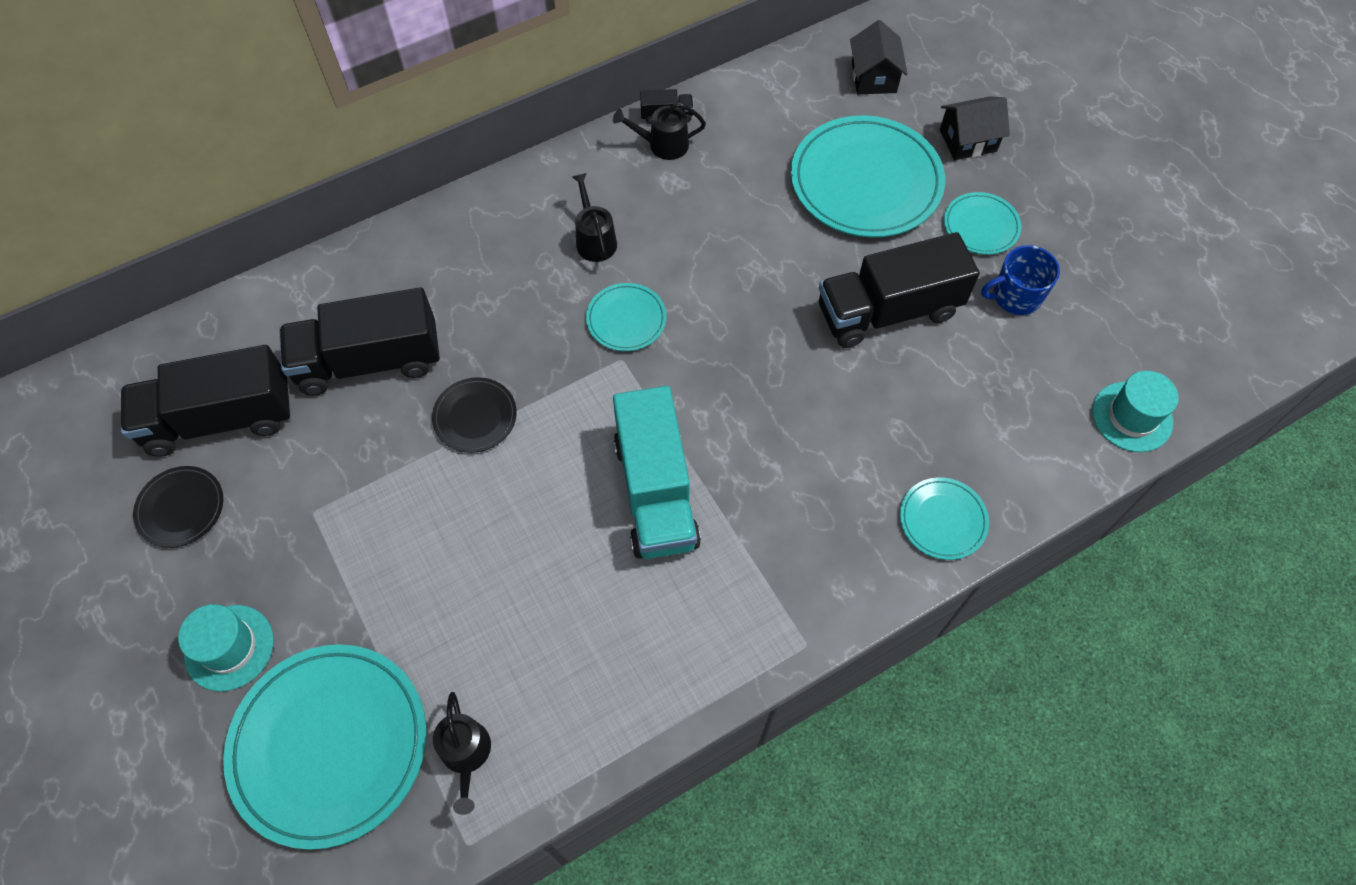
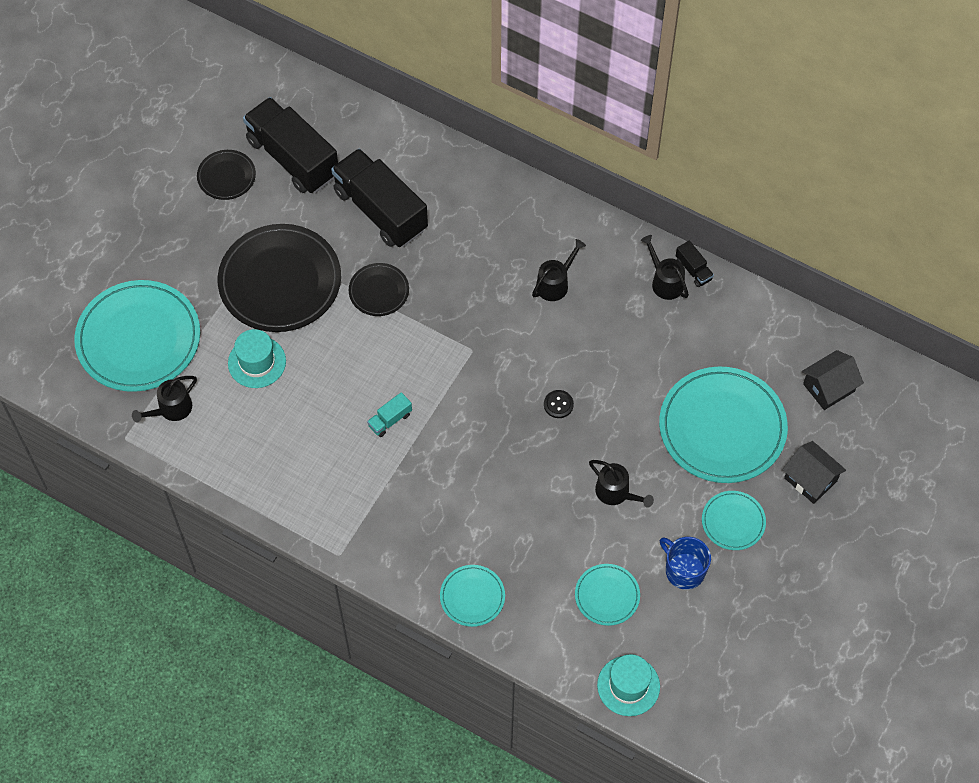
camera: 60 degrees right, 0 degrees up
(229, 647) = (162, 255): turquoise hat -> turquoise hat (257, 362)
(378, 520) = (280, 281): none -> black plate
(626, 319) = (504, 336): turquoise plate -> turquoise plate (607, 596)
(655, 492) = (390, 420): turquoise truck -> turquoise truck, size x0.41
(746, 311) = (558, 404): none -> black button
(888, 311) = (616, 493): black truck -> black watering can

